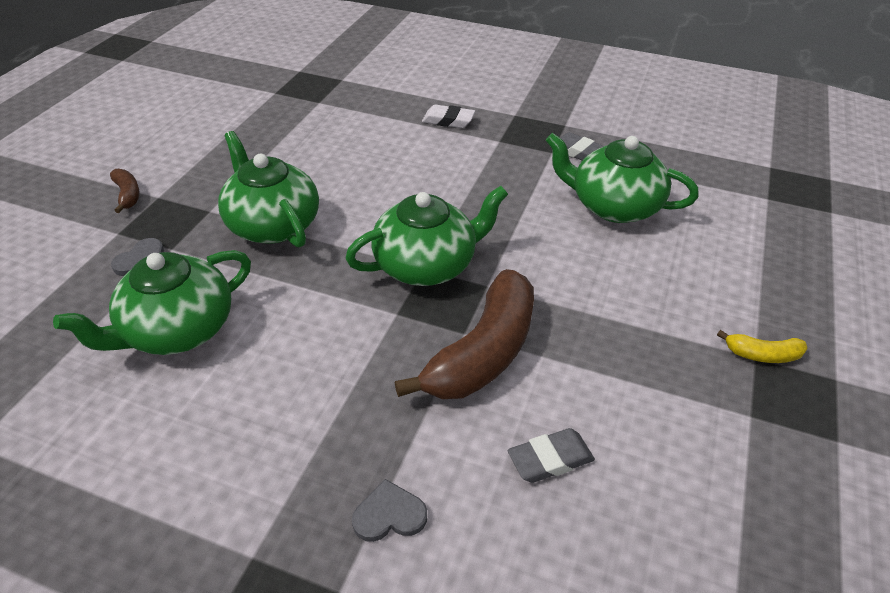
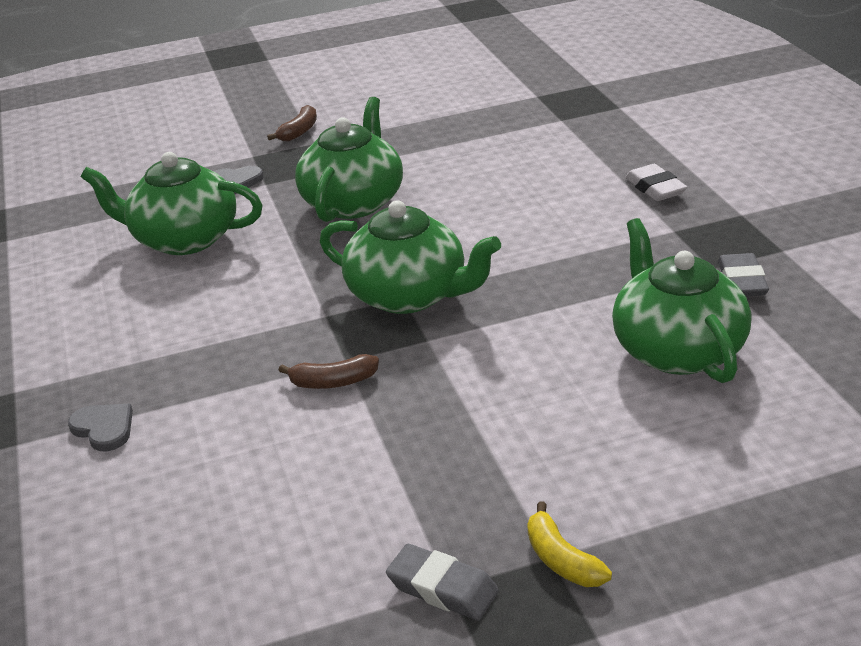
camera: 55 degrees right, 10 degrees down
(483, 352) = (333, 382): brown banana -> brown banana, size x0.44
(550, 459) = (244, 481): grey eraser -> grey eraser (442, 588)

